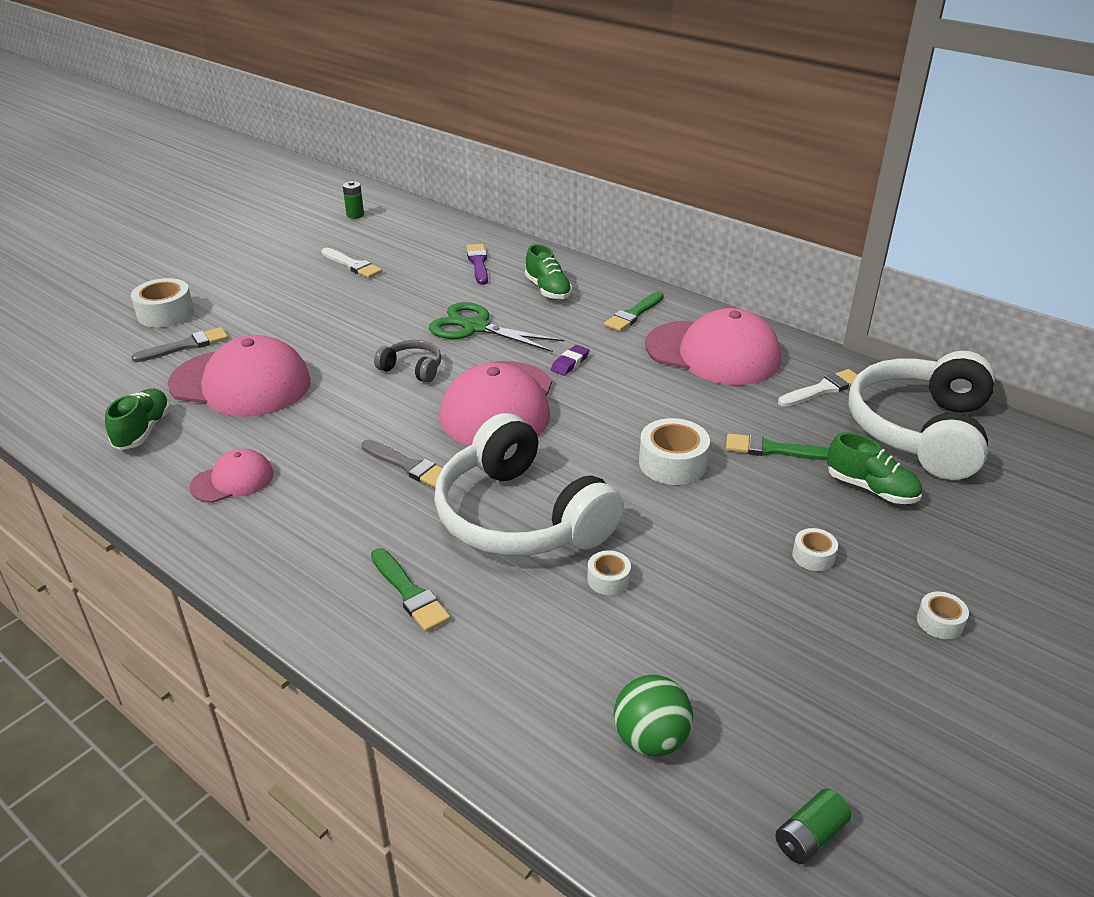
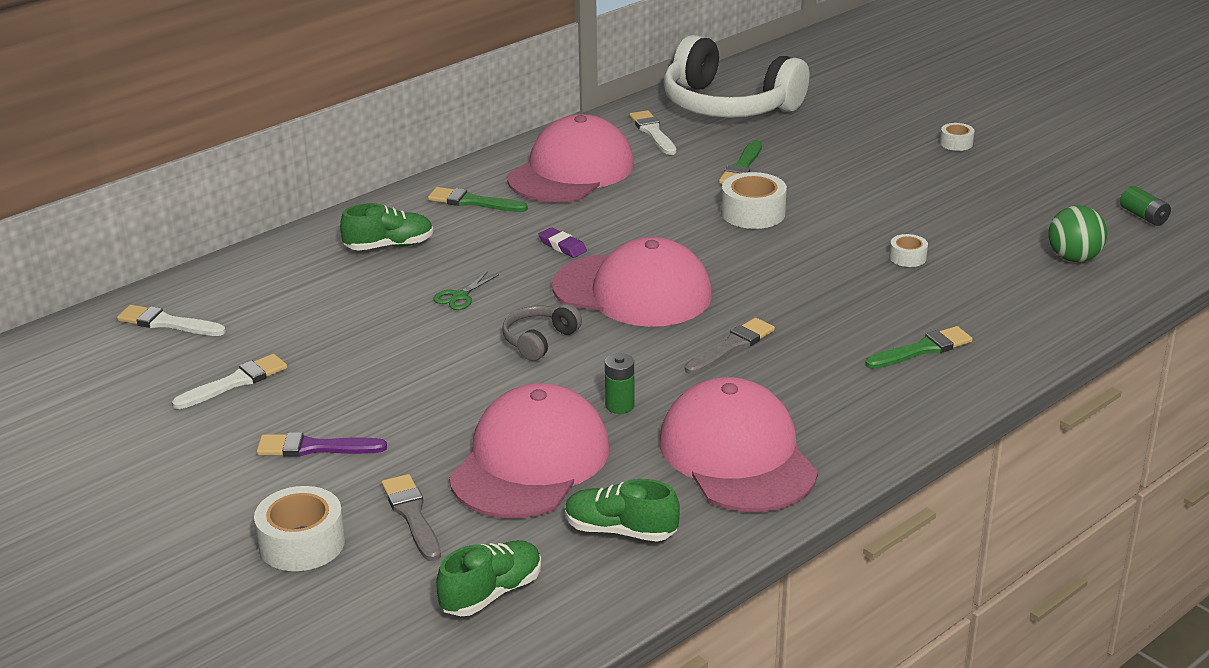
camera: 80 degrees left, 5 degrees down
(233, 480) = (737, 455): pink cap -> pink cap, size x2.00
(355, 215) = (57, 381): green battery -> green battery (619, 406)
(424, 233) = (167, 323): none -> white brush
(476, 327) = (460, 296): green scissors -> green scissors, size x0.47
(478, 263) = (289, 287): purple brush -> purple brush (315, 448)
(521, 516) = (821, 290): white headphones -> none
(633, 314) = (473, 202): green brush -> green brush turned 150 degrees clockwise
(813, 556) = (884, 173): white tape -> none
(871, 489) = (803, 138): green shoe -> green shoe (491, 593)

